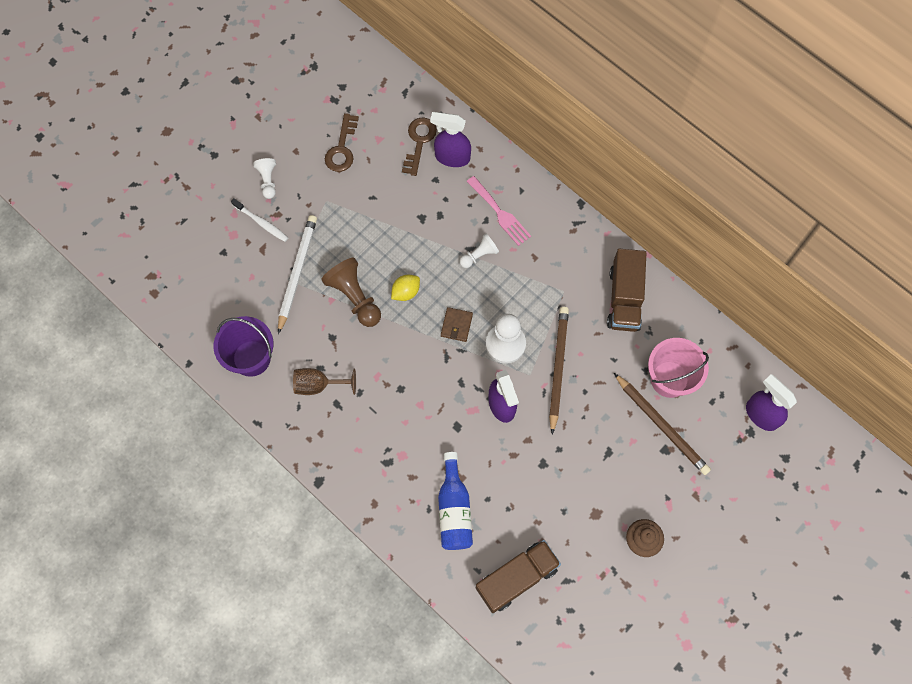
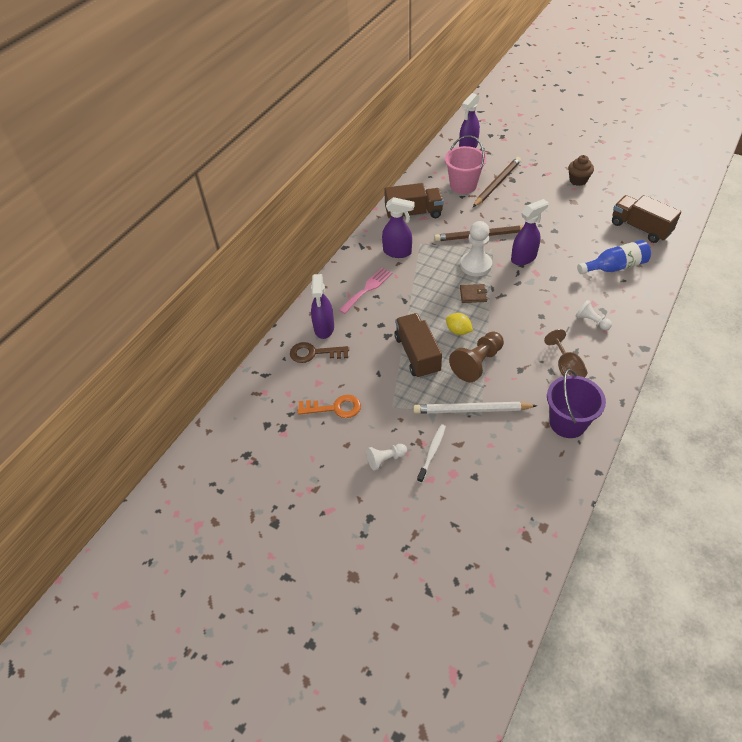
camera: 100 degrees left, 20 degrees down
(342, 148) = (334, 408): brown key -> orange key
(385, 241) = (417, 354): none -> brown truck
(479, 255) = (408, 294): white pawn -> white pawn (591, 321)
(554, 261) = (397, 252): none -> purple spray bottle

